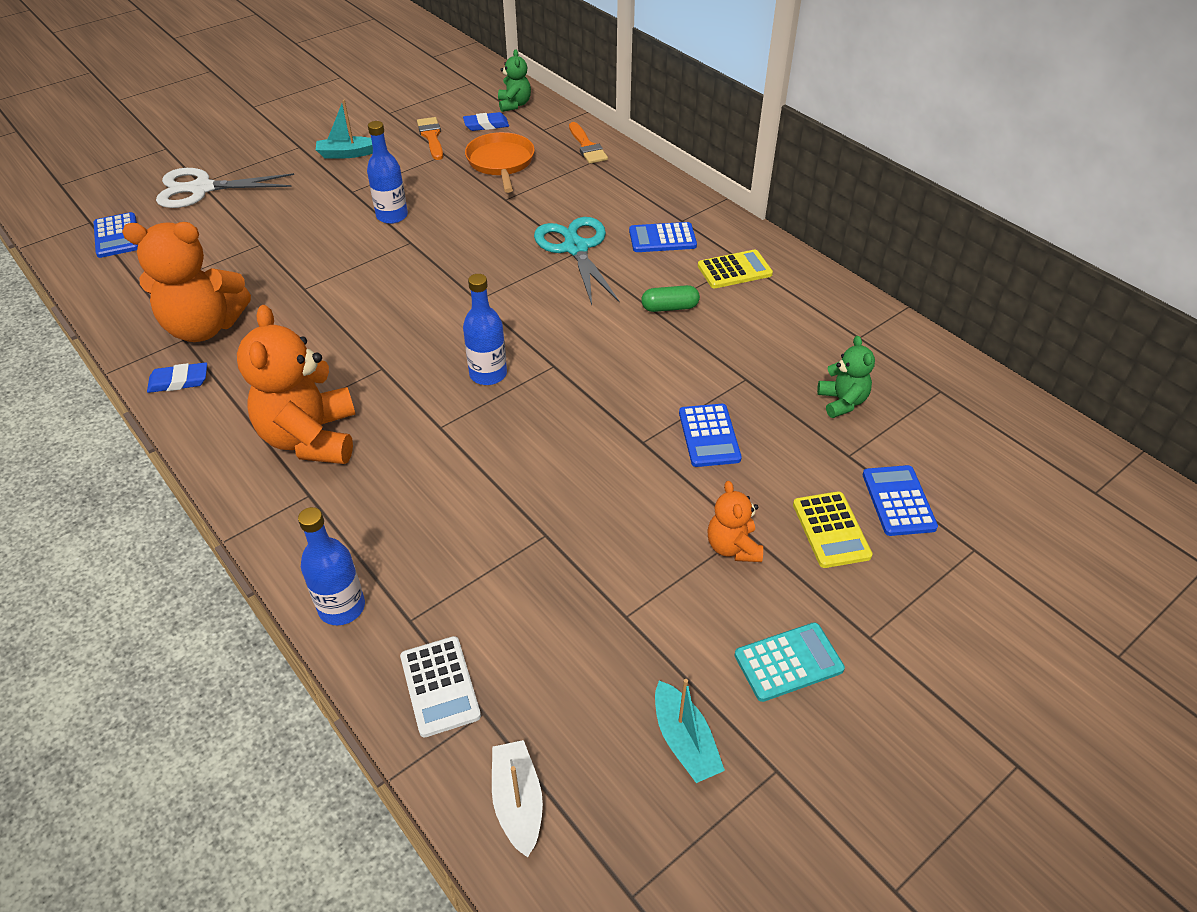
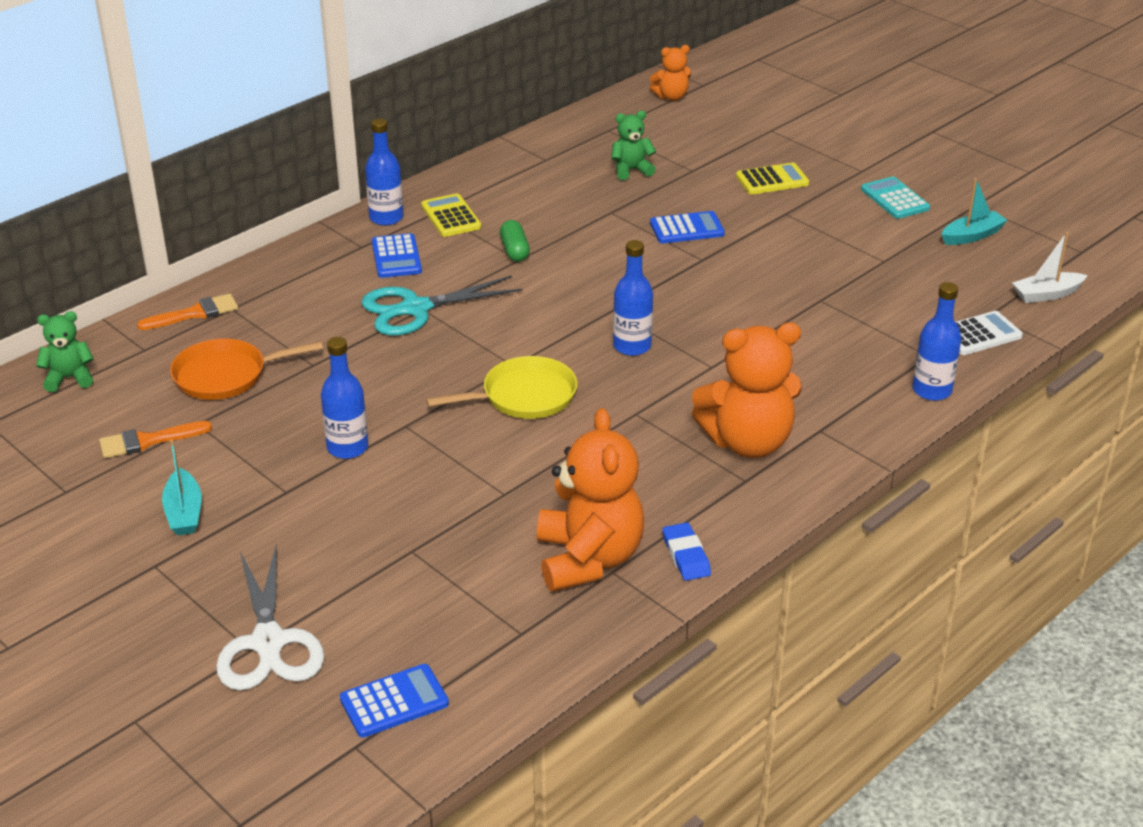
camera: 95 degrees left, 10 degrees down
(429, 303) = (524, 396): none -> yellow pan
(486, 125) = (123, 397): blue eraser -> none
(731, 233) = (386, 218): none -> blue bottle
(733, 547) = (803, 218): orange teddy bear -> orange teddy bear (671, 97)
(898, 501) = (734, 153): blue calculator -> none

